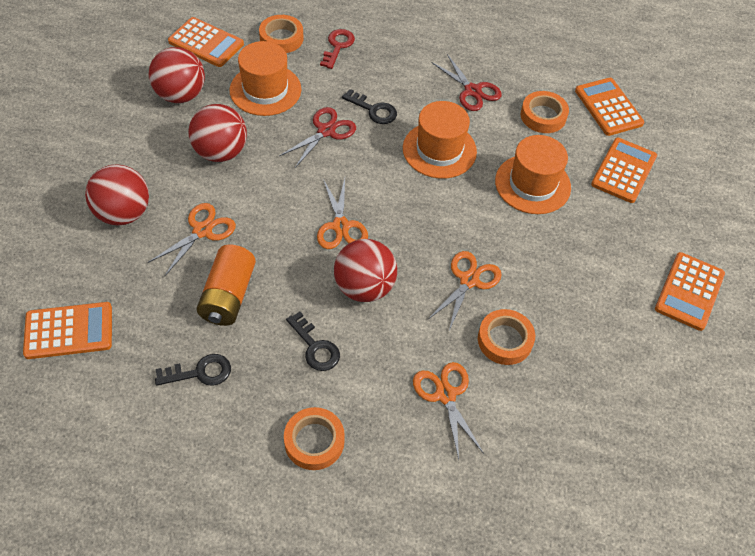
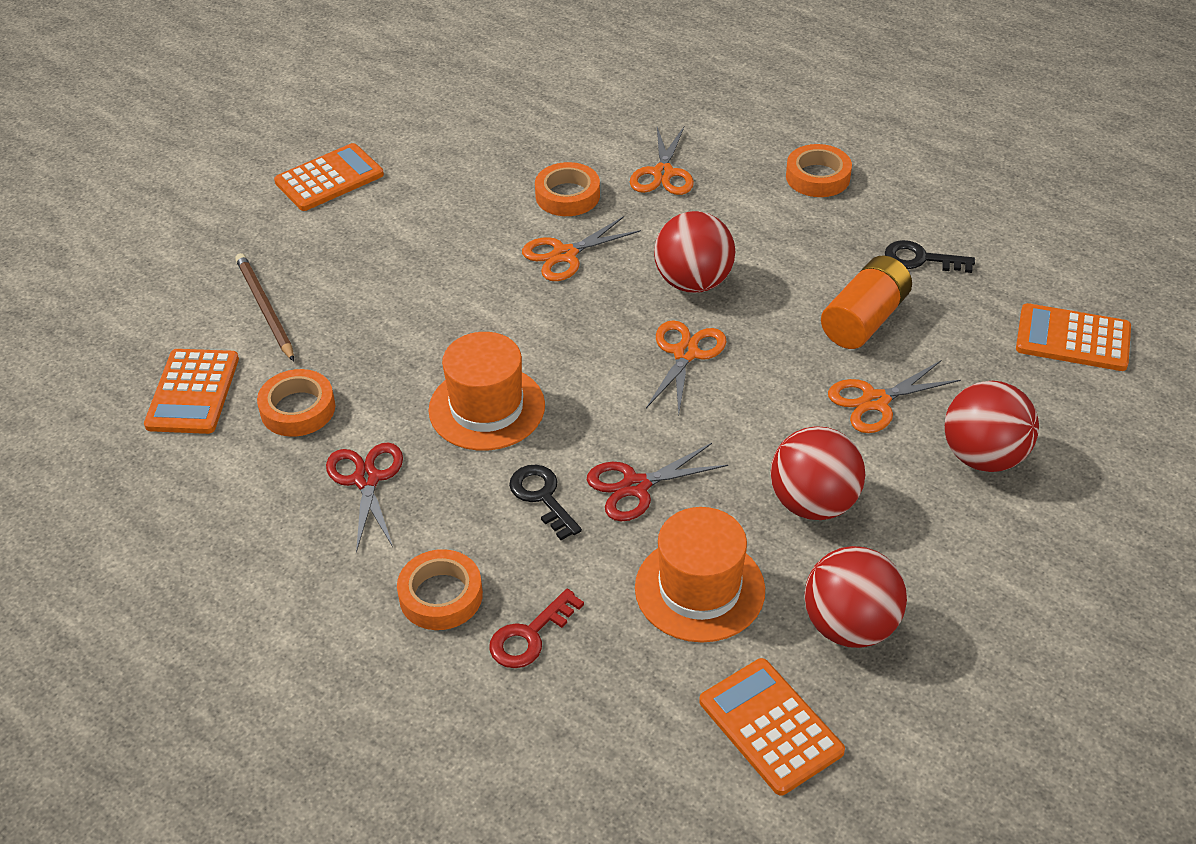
camera: 150 degrees left, 10 degrees down
(281, 38) = (623, 689): orange tape -> orange tape (441, 595)
(315, 347) = (781, 246): black key -> none
(532, 184) = (398, 328): orange hat -> none
(624, 171) = (265, 308): orange calculator -> brown pencil

